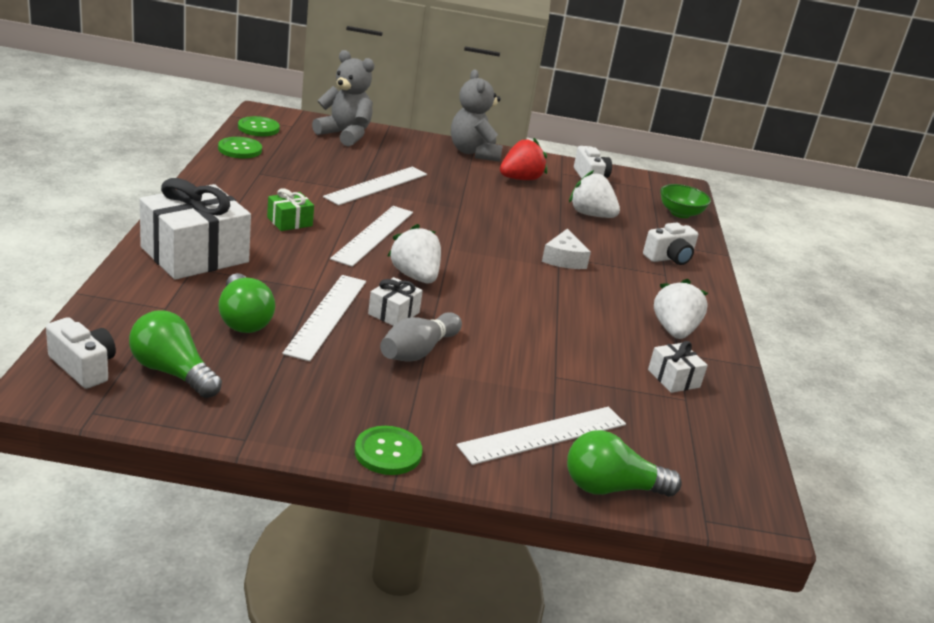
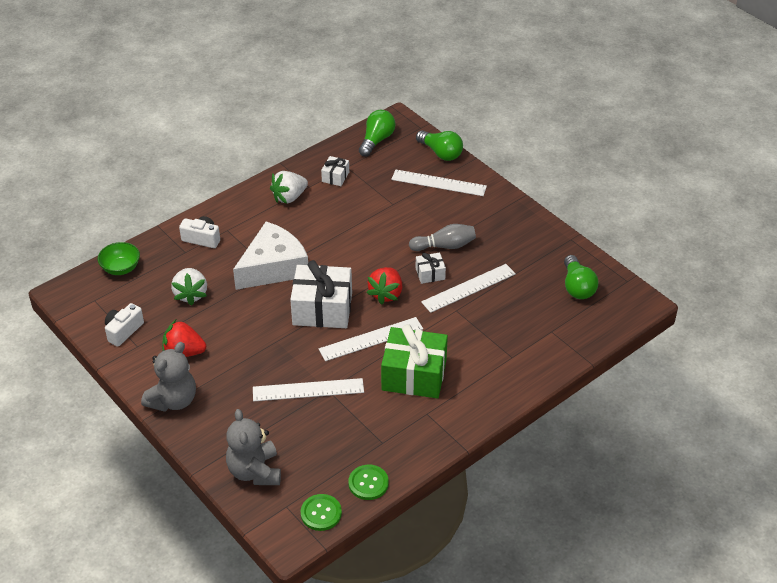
camera: 130 degrees left, 15 degrees up
(83, 367) = (617, 308): white camera -> none
(194, 254) = (502, 368): white gift -> white gift (322, 309)
(243, 319) = (515, 305): green light bulb -> green light bulb (376, 140)
(289, 221) = (414, 375): green gift -> green gift, size x2.12
(388, 452) = (516, 206): green button -> none
(415, 276) = (386, 294): white strawberry -> red strawberry
(564, 259) = (273, 267): white cheese -> white cheese, size x2.05

